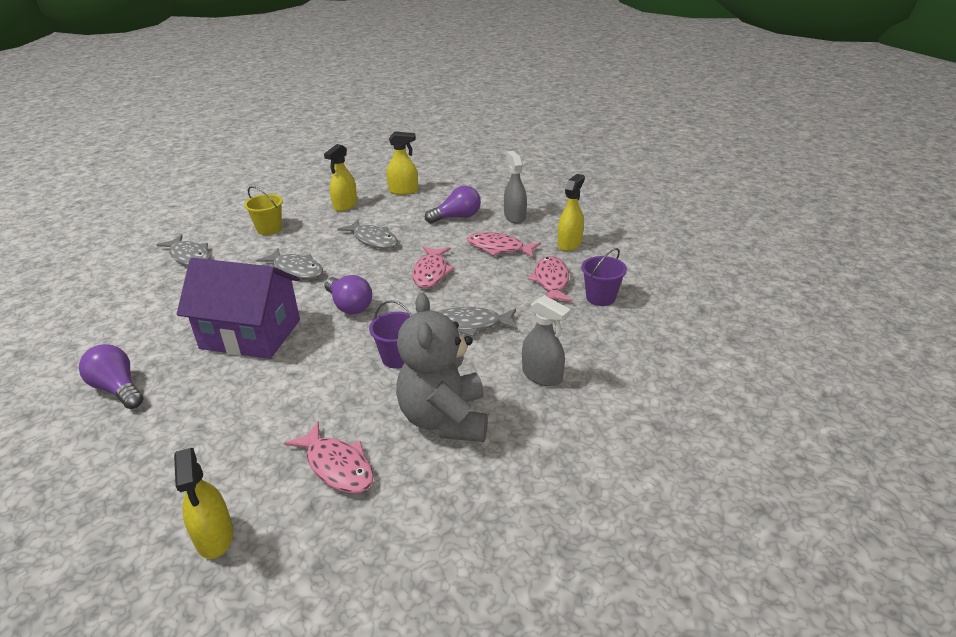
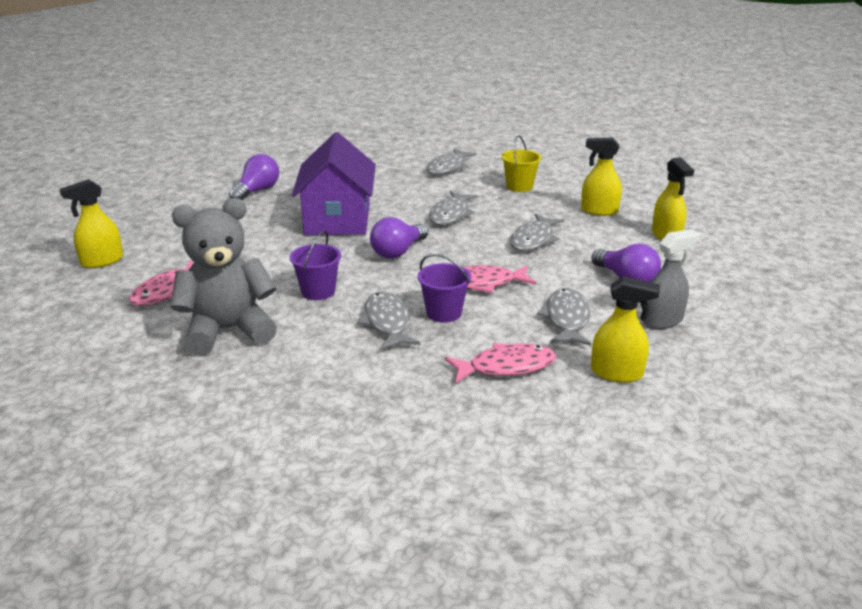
camera: 75 degrees right, 5 degrees down
(498, 248) = (567, 319): pink fish -> grey fish
(542, 376) = (303, 380): grey spray bottle -> none
(600, 297) = (484, 411): purple bucket -> purple bucket (444, 313)

